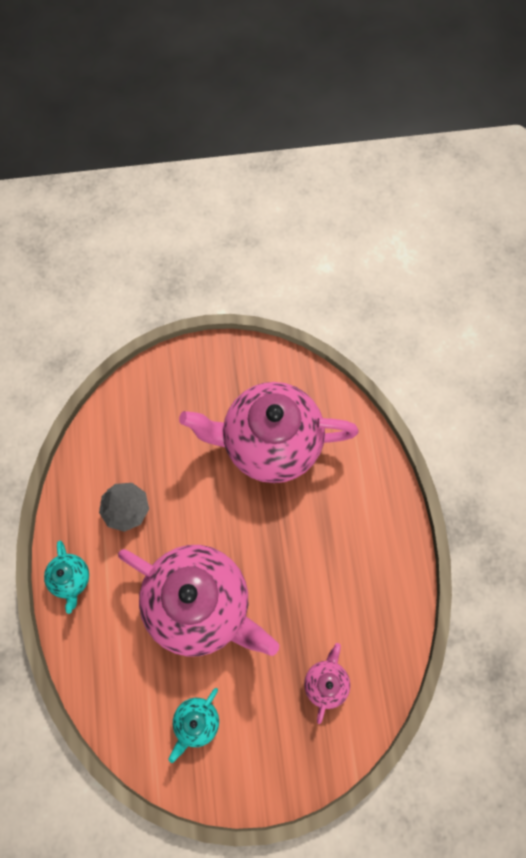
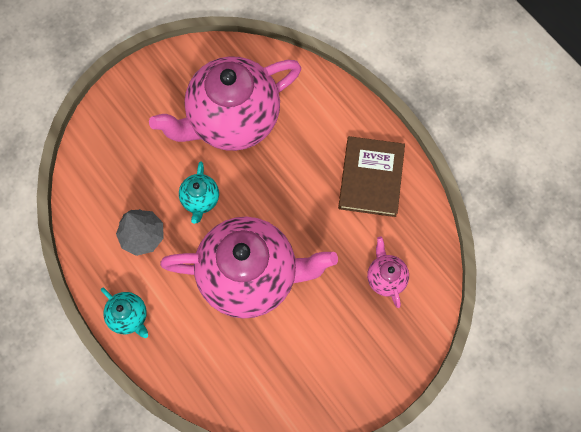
camera: 30 degrees left, 0 degrees up
(196, 722) = (301, 367): turquoise teapot -> turquoise teapot (200, 200)
(369, 574) = (371, 178): none -> brown book

